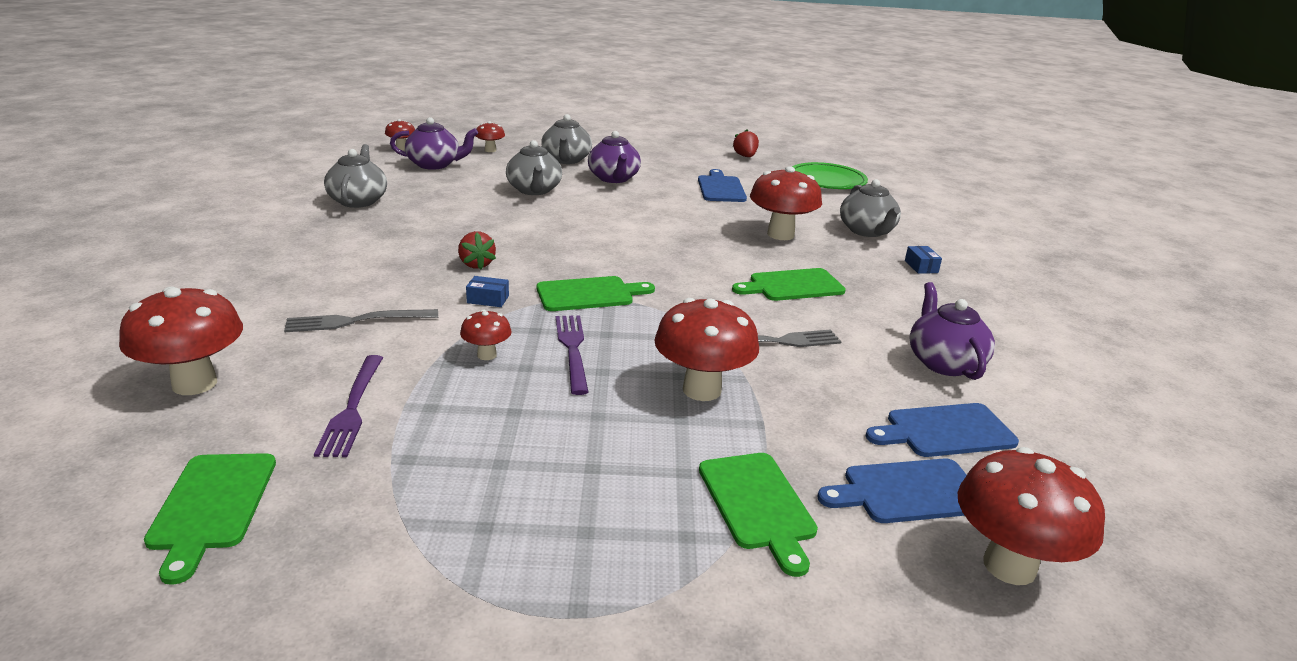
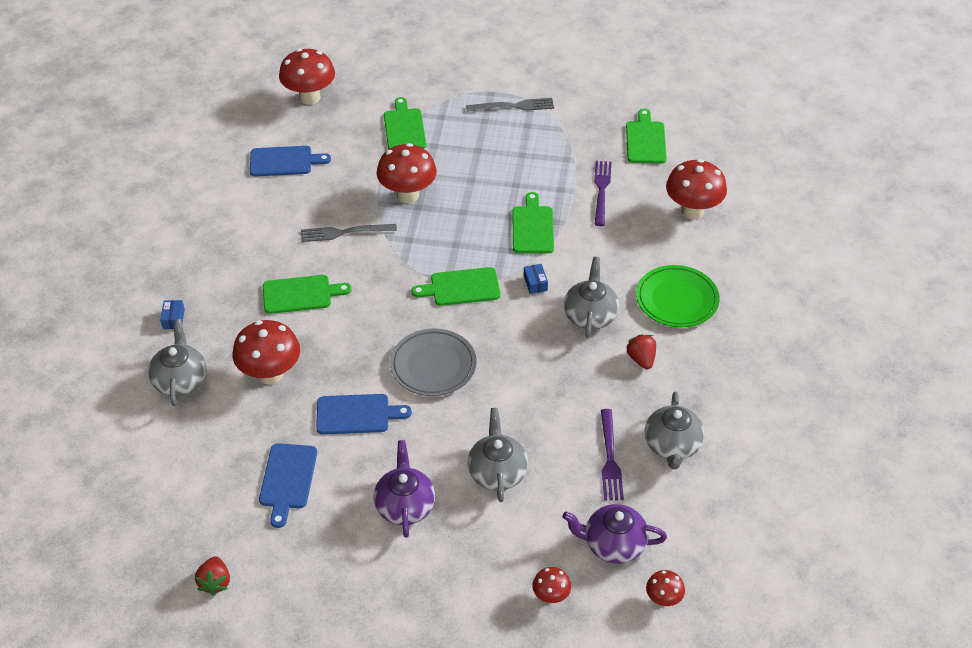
camera: 170 degrees left, 20 degrees up
(355, 321) = (621, 262): grey fork -> grey fork (514, 106)
(476, 264) = (547, 329): red strawberry -> red strawberry (641, 359)
(486, 355) = (532, 227): red mushroom -> green cutting board
(488, 299) = (535, 283): blue box -> blue box turned 60 degrees clockwise
(566, 160) = (455, 564): grey teapot -> grey teapot (590, 315)
(572, 349) = (479, 231): purple fork -> purple fork (610, 459)
(609, 240) = (433, 365): none -> grey plate
(827, 181) = (148, 502): green plate -> green plate (677, 300)
(908, 492) = (329, 130): blue cutting board -> blue cutting board (357, 414)
(944, 363) = (244, 210): purple teapot -> none

